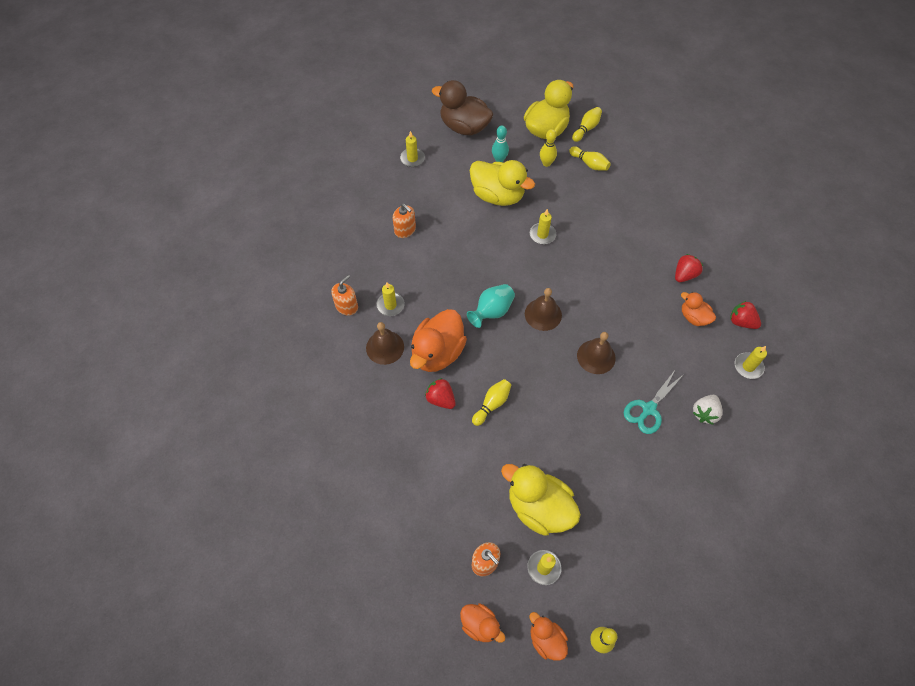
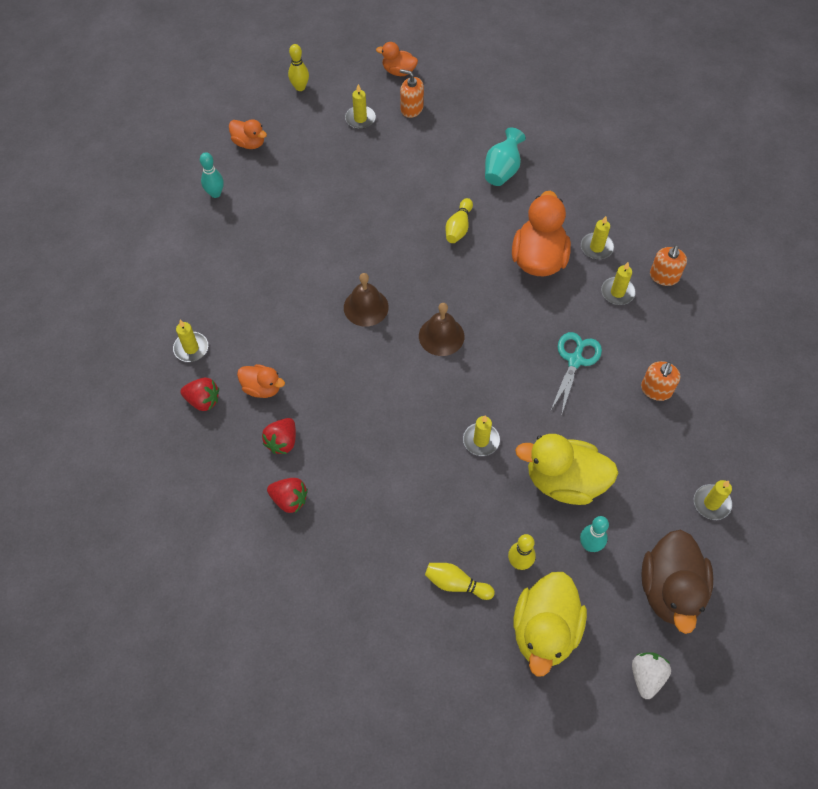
camera: 160 degrees right, 0 degrees up
(385, 347) = (596, 247): brown bell -> yellow candle
(405, 230) = (656, 390): orange soap dispenser -> orange soap dispenser turned 90 degrees counterclockwise
(440, 399) = (512, 217): red strawberry -> red strawberry (289, 500)
(464, 127) = (670, 590): brown duck -> brown duck turned 90 degrees clockwise
(492, 312) = (501, 320): turquoise vase -> turquoise vase (502, 170)
(539, 507) = (379, 158): yellow duck -> none
(546, 639) = (343, 77): orange duck -> orange duck (249, 143)
(586, 128) = (483, 656): yellow bowling pin -> none
(648, 409) = (295, 270): turquoise scissors -> turquoise scissors (575, 360)
(704, 413) = (235, 284): white strawberry -> white strawberry (646, 676)
(713, 520) = (215, 193): none -> turquoise bowling pin

